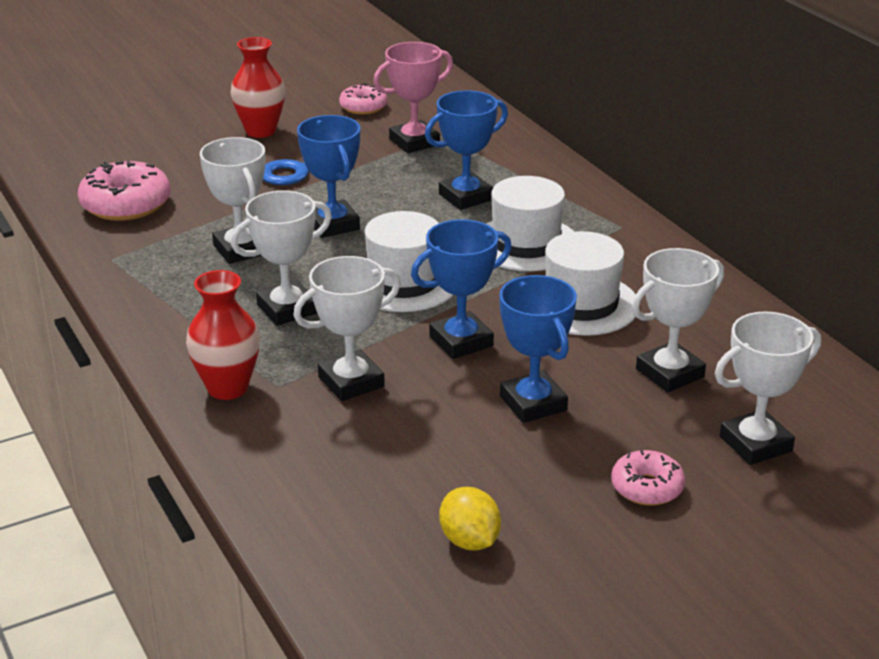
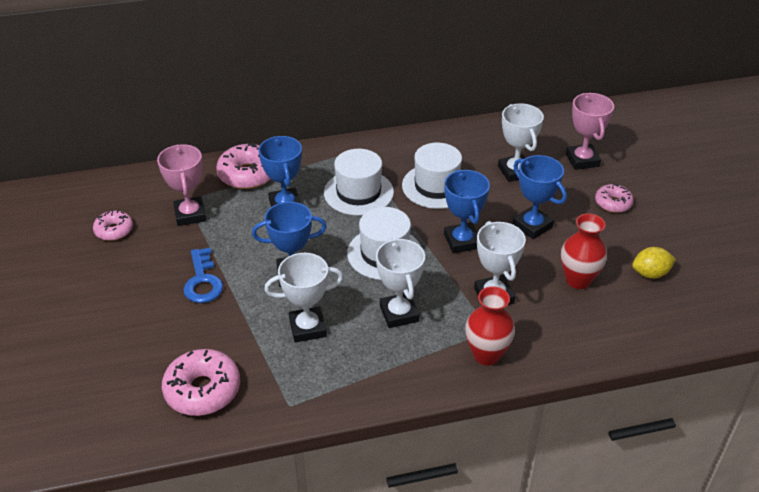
camera: 75 degrees left, 10 degrees up
(260, 131) = (118, 293): red vase -> red vase (578, 280)
(515, 162) = (248, 174): none -> pink donut
(533, 403) = (532, 226): blue trophy -> blue trophy turned 60 degrees clockwise
(755, 444) = (582, 160): white trophy -> pink trophy

